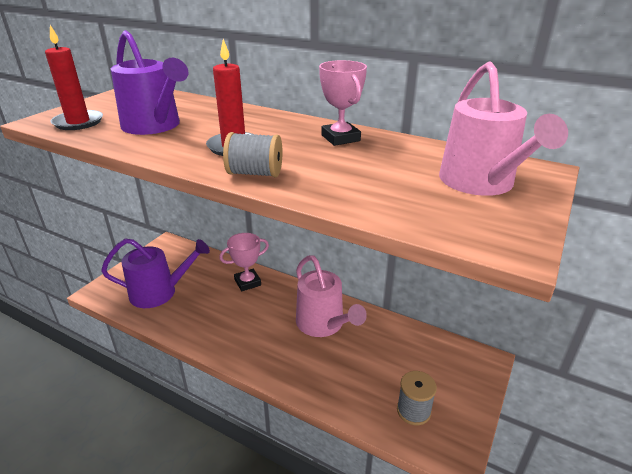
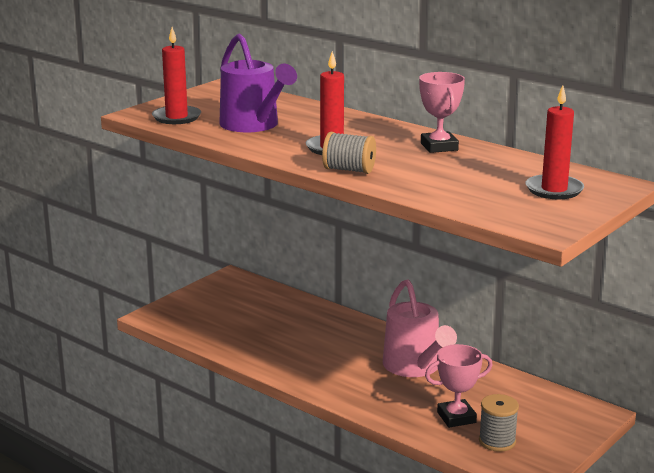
camera: 10 degrees right, 10 degrees down
(159, 292) = (223, 323): purple watering can -> none
(247, 282) = (330, 322): pink trophy -> pink trophy (456, 417)
(480, 183) = (554, 190): pink watering can -> red candle

